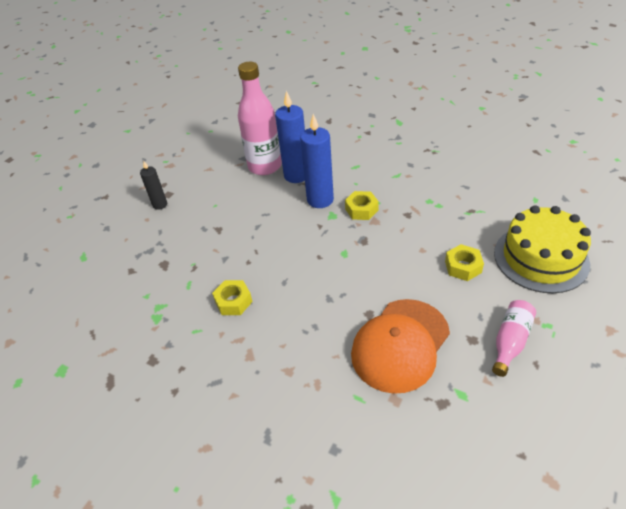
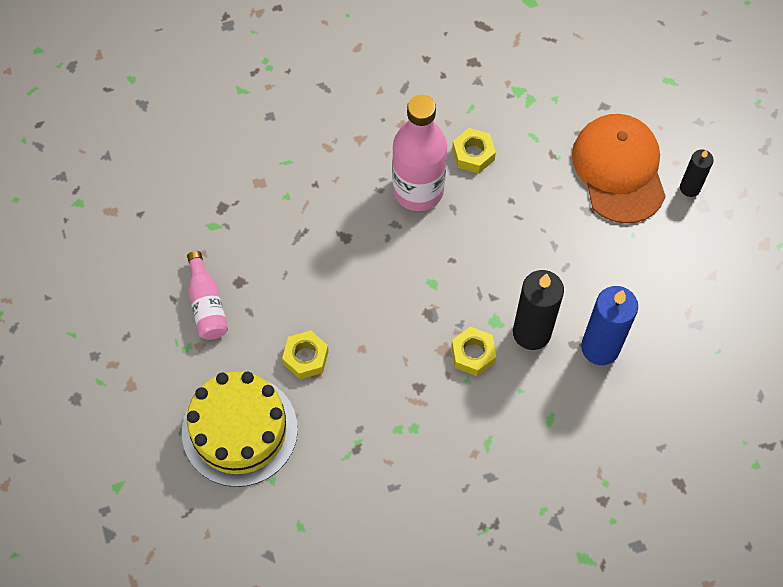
camera: 130 degrees right, 20 degrees up
(265, 166) = (654, 332): pink bottle -> pink bottle (418, 190)
(320, 200) = (531, 332): blue candle -> black candle
(400, 345) = (294, 229): orange cap -> orange cap (619, 169)

